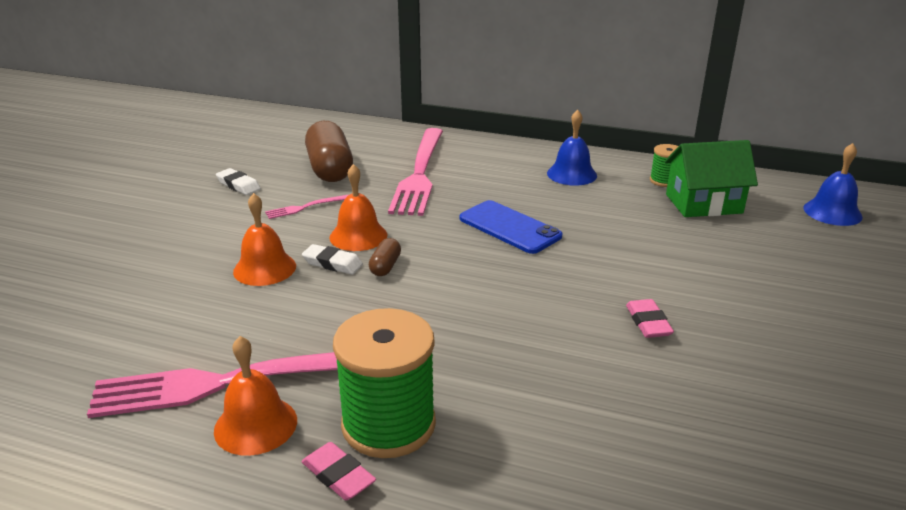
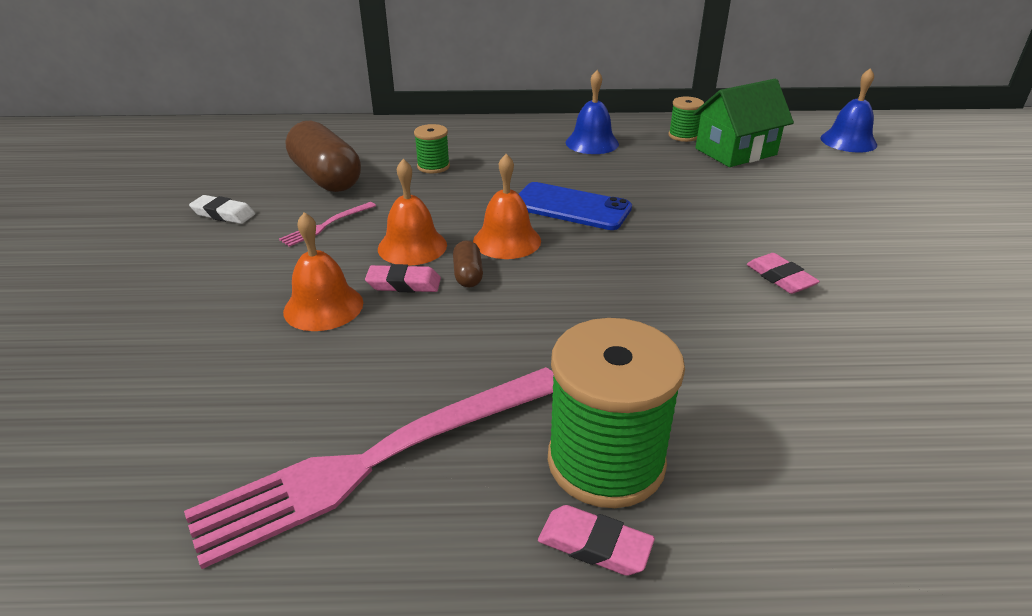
camera: 20 degrees left, 5 degrees up
(255, 425) = (446, 509): orange bell -> orange bell (507, 240)
(332, 263) = (404, 284): white eraser -> pink eraser
(419, 173) = (433, 166): pink fork -> green spool

